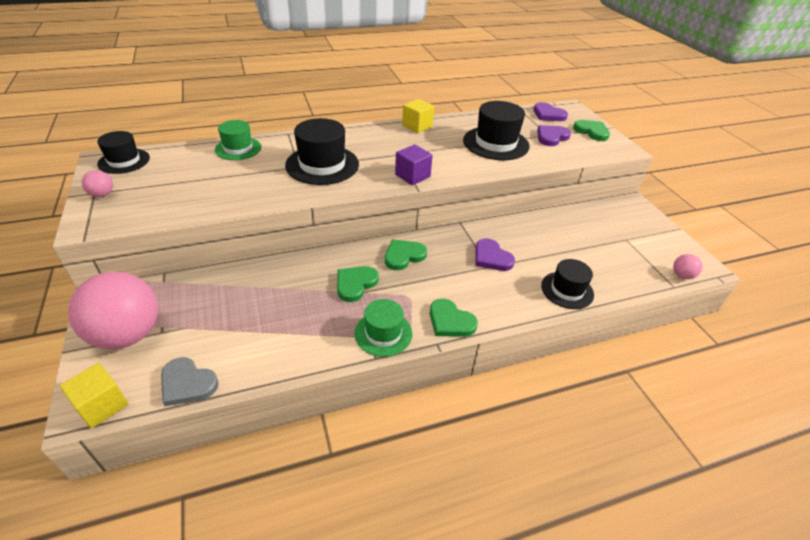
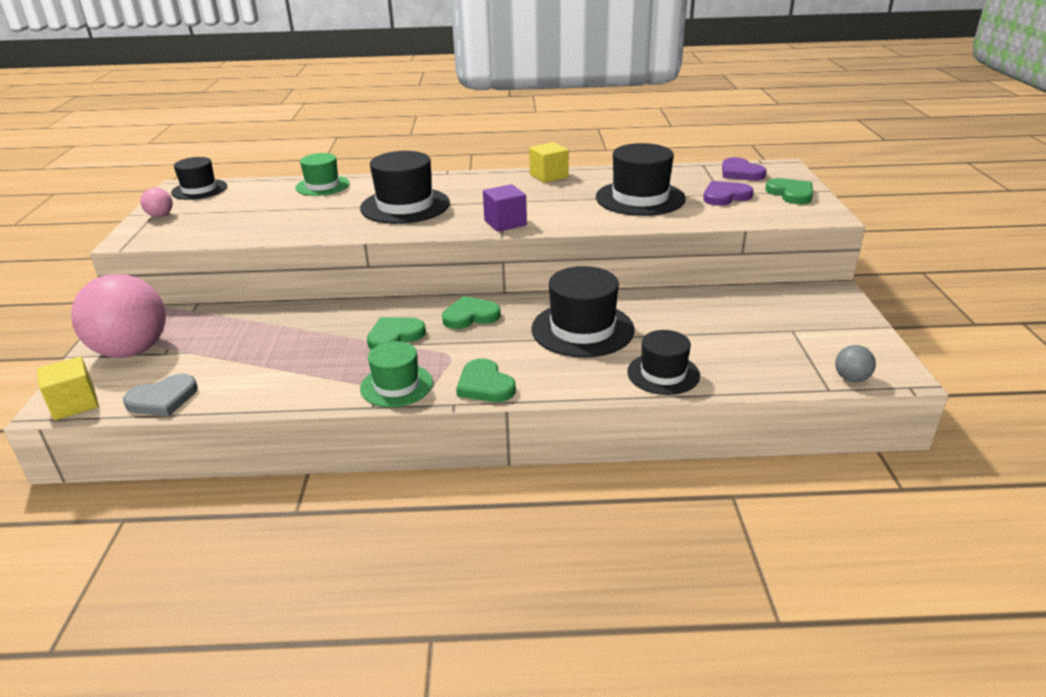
camera: 20 degrees right, 10 degrees down
(187, 383) = (163, 399): grey heart -> grey heart turned 75 degrees counterclockwise
(491, 257) = (582, 329): purple heart -> black hat
(682, 275) = (851, 378): pink ball -> grey ball

